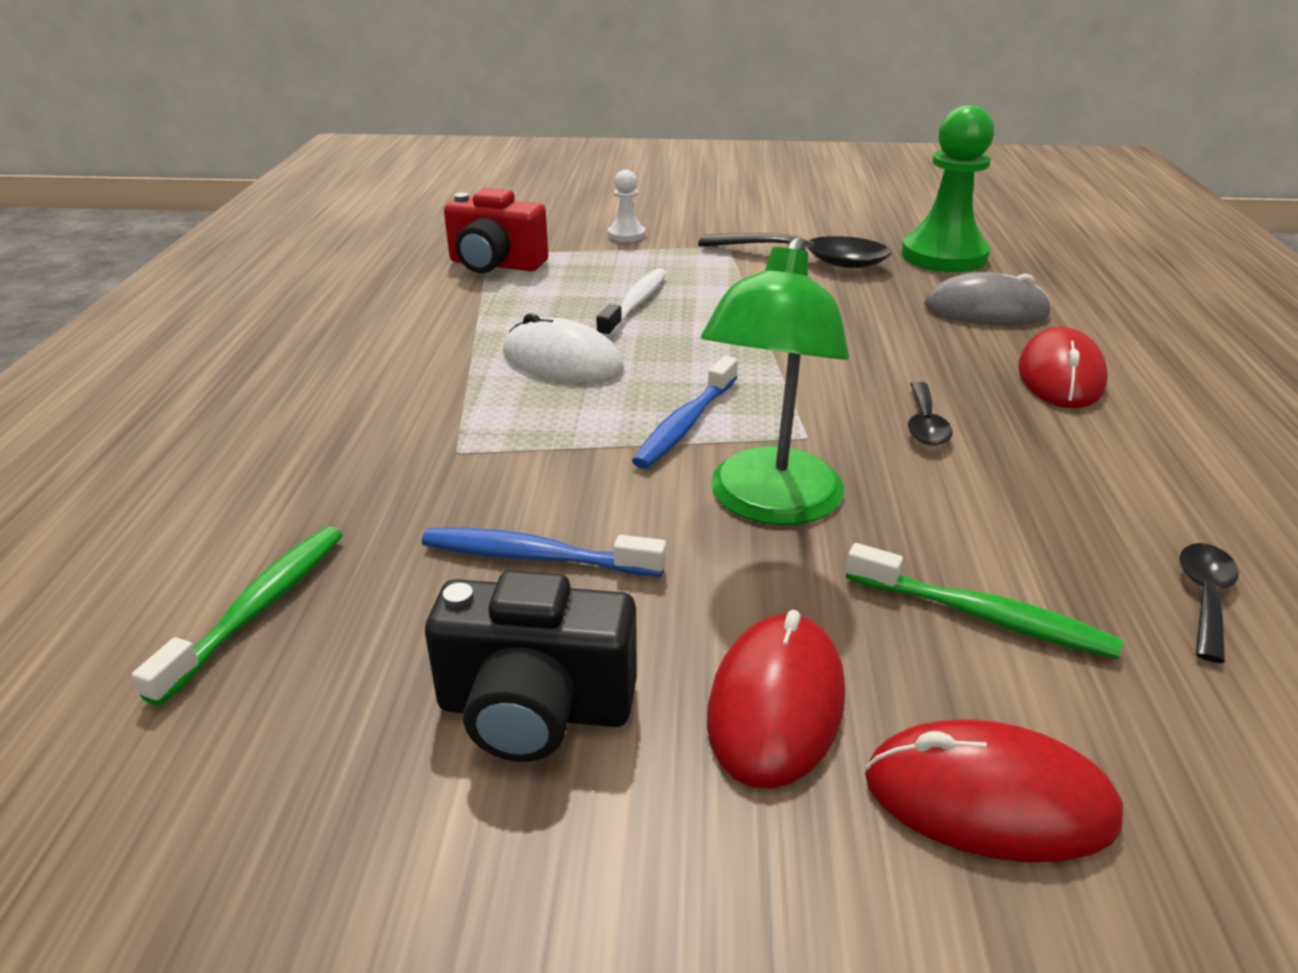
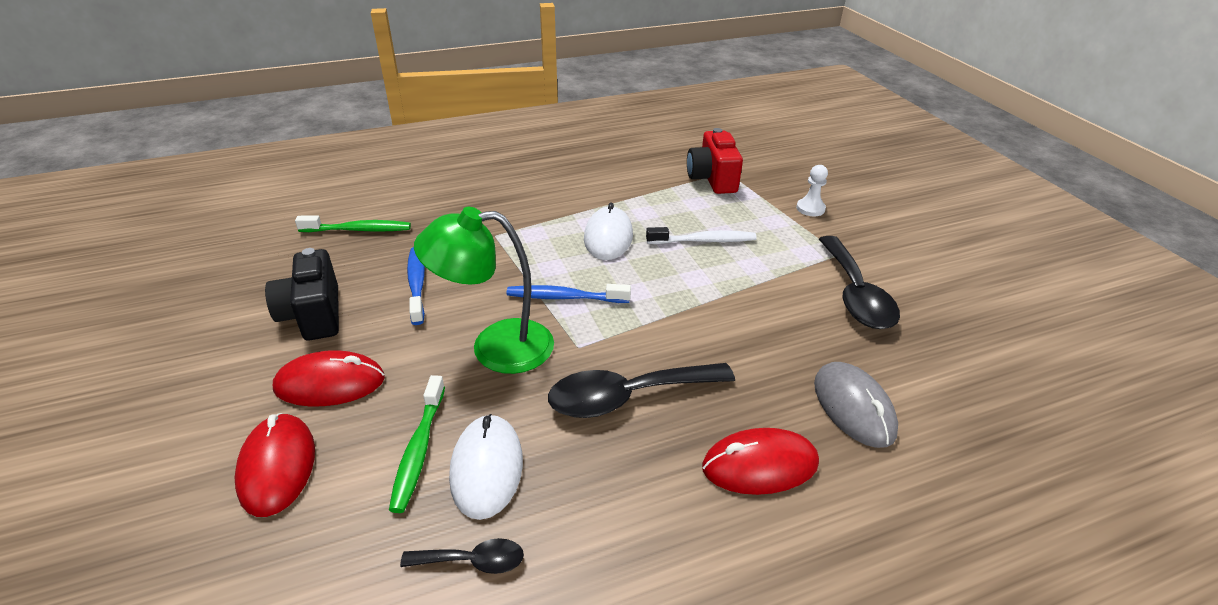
camera: 65 degrees right, 5 degrees up
(925, 424) = (627, 397): black spoon -> black spoon, size x1.98
(944, 256) = (949, 367): green pawn -> none
(1034, 557) = (487, 468): none -> white mouse

